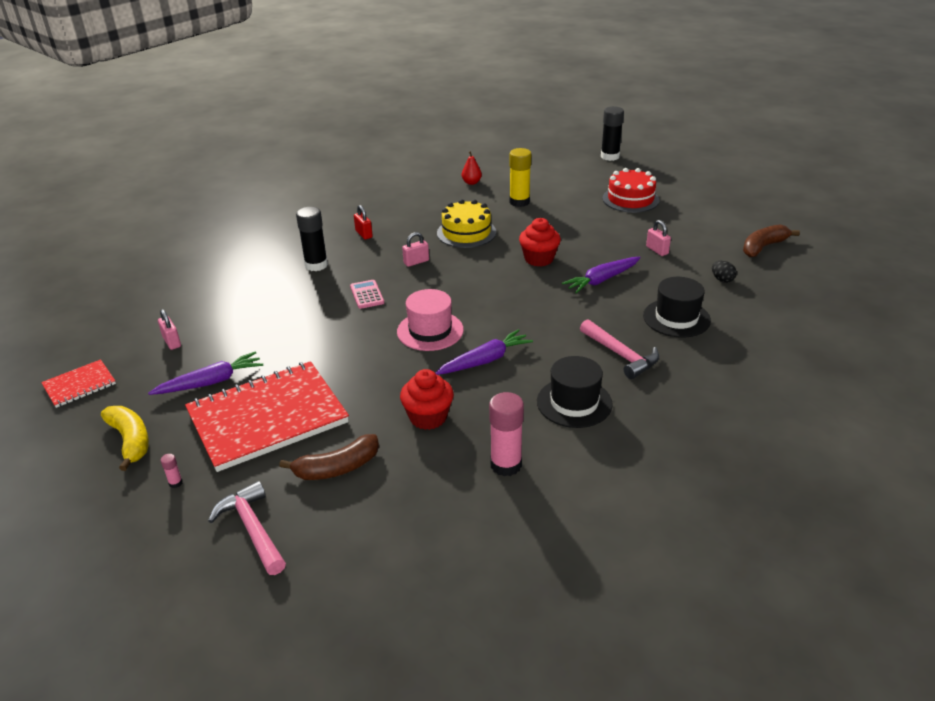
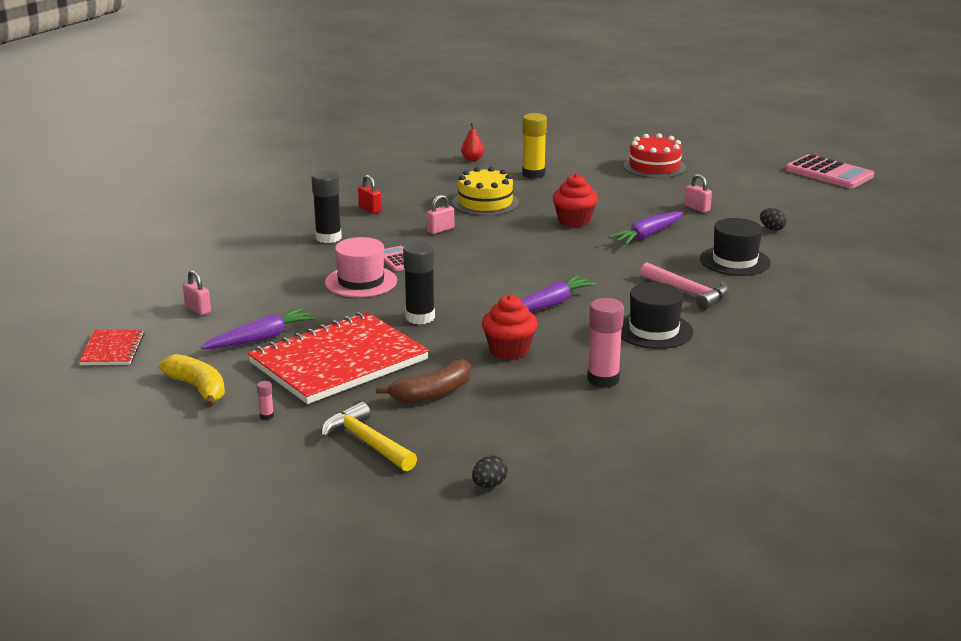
camera: 10 degrees left, 10 degrees down
(79, 385) = (112, 349): red notebook -> red notebook turned 45 degrees counterclockwise
(252, 529) = (367, 442): pink hammer -> yellow hammer
(347, 604) = (489, 485): none -> black egg
(430, 331) = (481, 285): pink hat -> pink hat (361, 282)
(610, 156) = (619, 131): black glue stick -> black glue stick (420, 317)
(763, 247) = (806, 201): brown banana -> none
(792, 215) = (829, 173): none -> pink calculator

